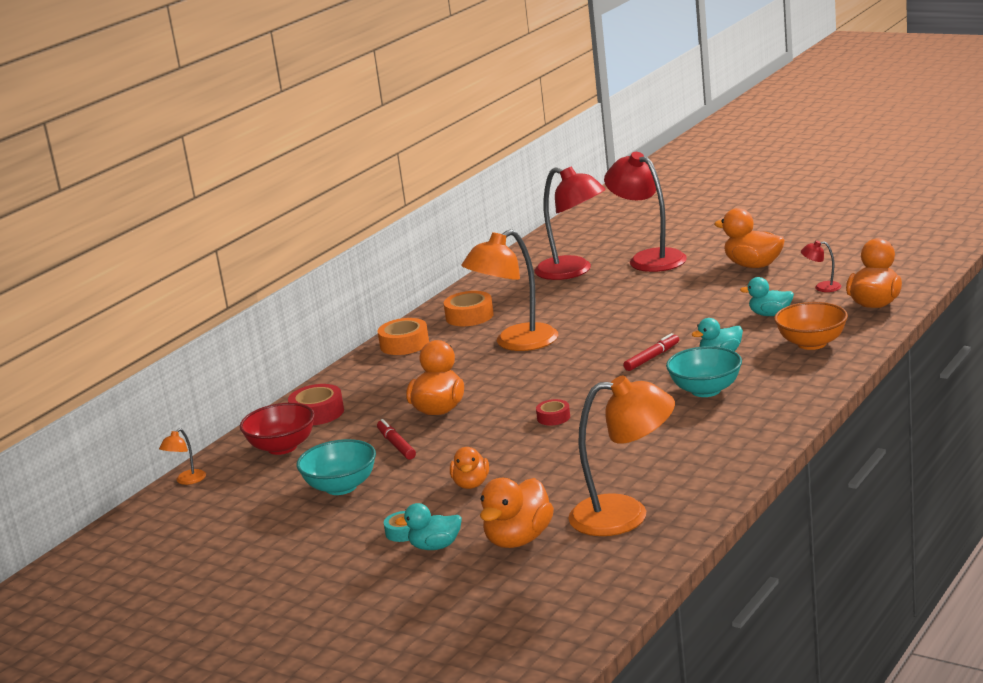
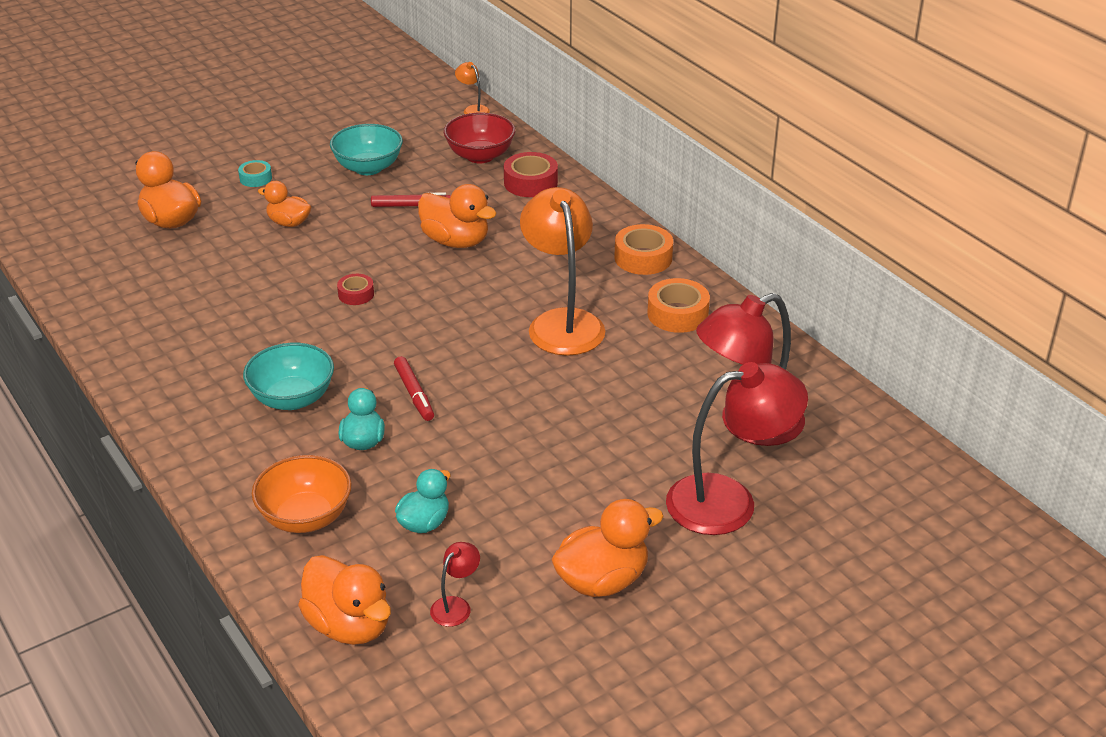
camera: 110 degrees right, 15 degrees up
(435, 546) = (214, 186): turquoise duck -> none
(625, 515) = (133, 276): orange lamp -> none

